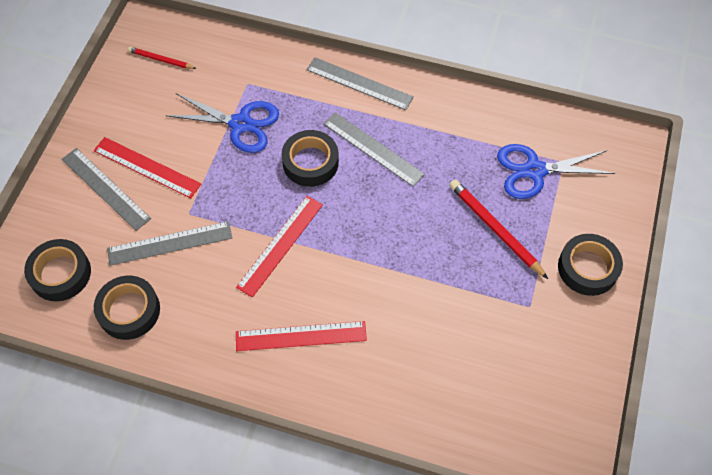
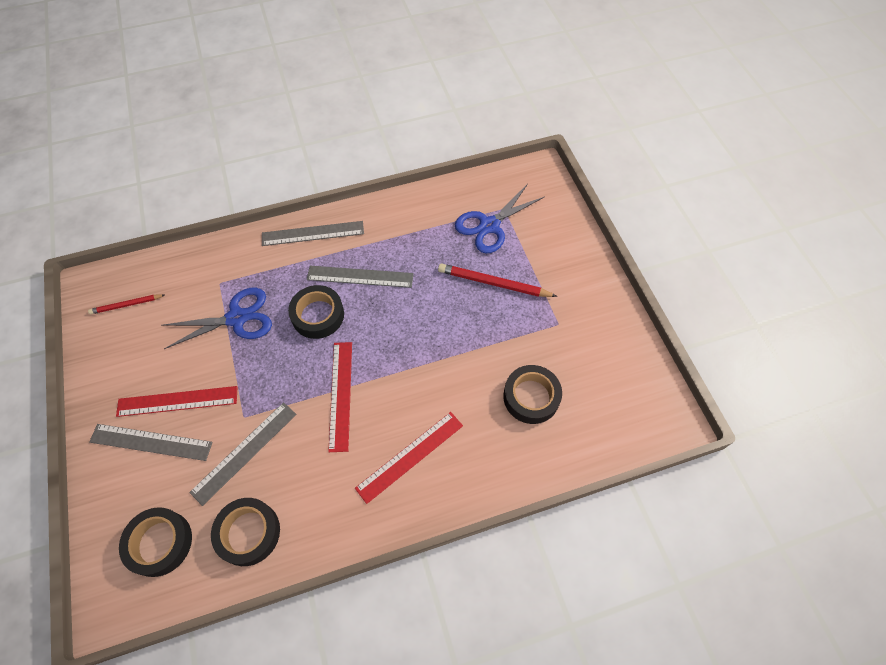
camera: 35 degrees left, 0 degrees up
(587, 268) = (576, 273): black tape -> black tape (531, 397)

